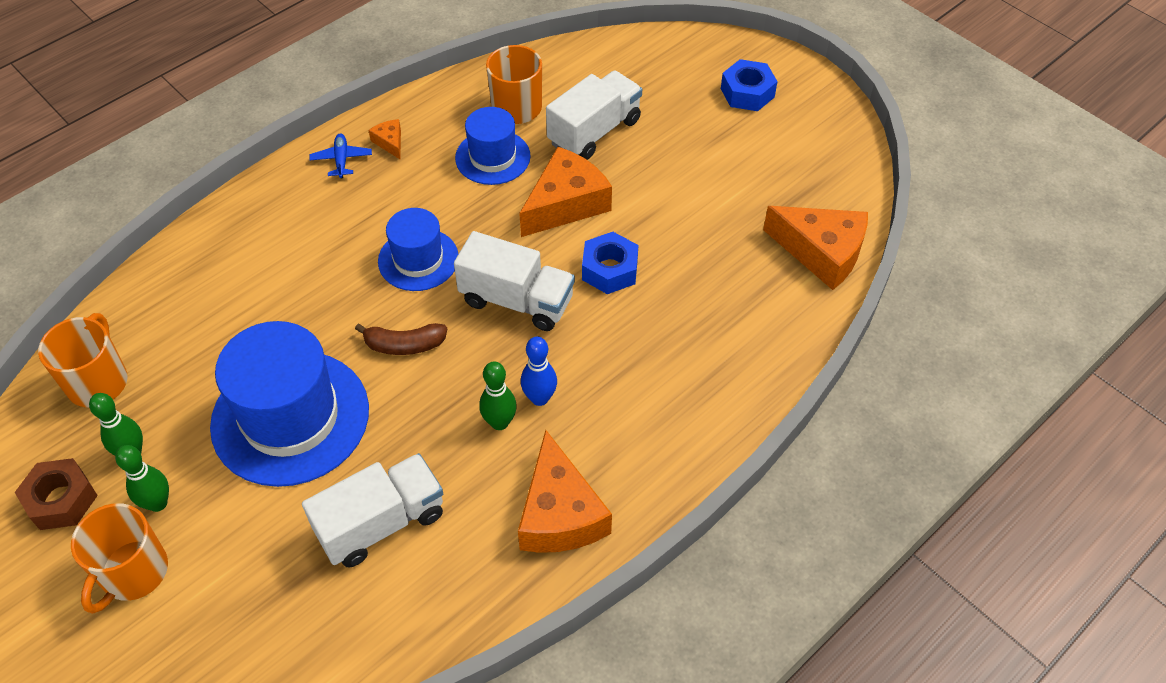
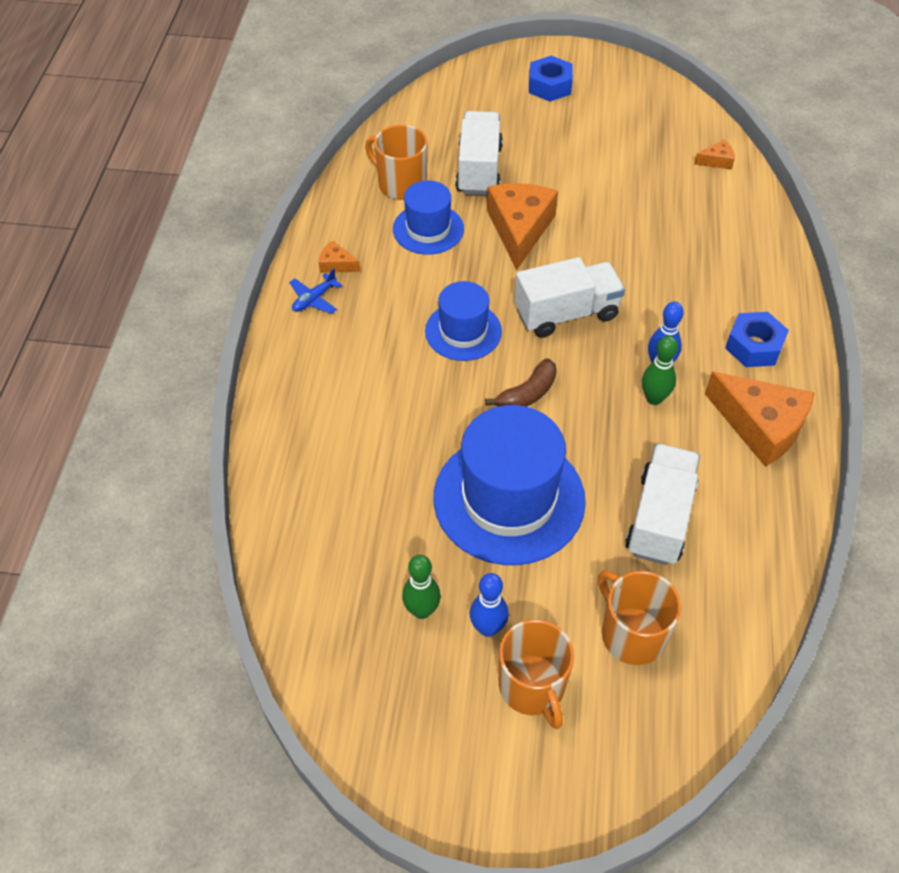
camera: 40 degrees left, 0 degrees up
(61, 500) = (410, 684): brown nut -> none
(98, 381) = (326, 583): orange mug -> orange mug (631, 634)
(158, 503) = (488, 628): green bowling pin -> blue bowling pin
(341, 160) = (314, 299): blue plane -> blue plane turned 90 degrees counterclockwise
(609, 270) = (602, 254): blue nut -> blue nut (754, 346)
(821, 252) = (716, 161): orange cheese -> orange cheese, size x0.45

